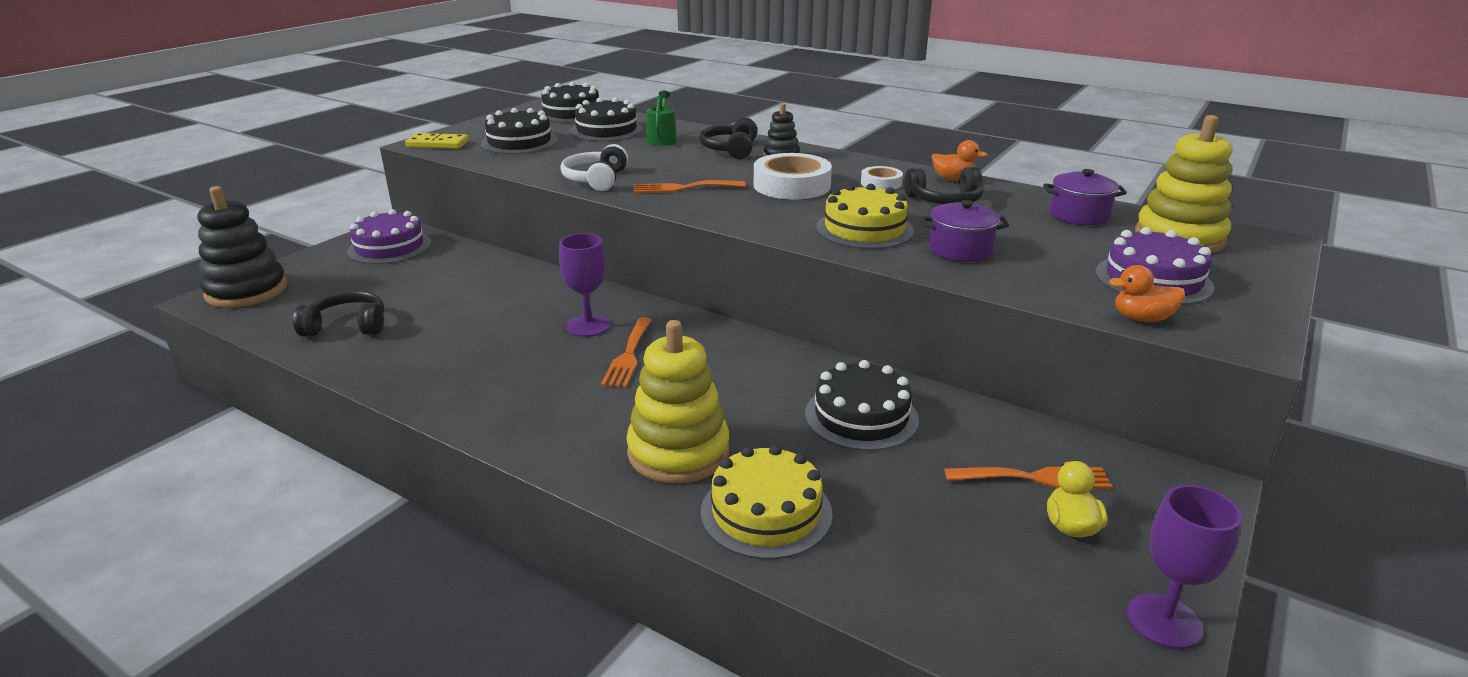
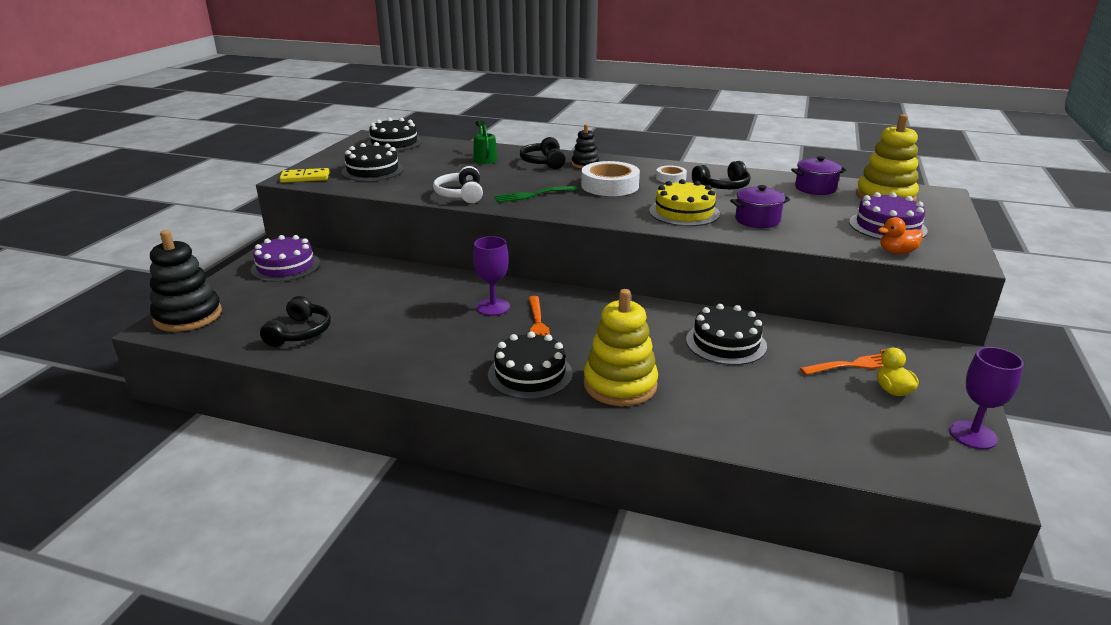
camera: 15 degrees left, 0 degrees up
(347, 326) = (300, 332): black headphones -> black headphones turned 120 degrees clockwise
(606, 130) = (435, 155): black cake -> black cake (530, 374)
(683, 188) = (532, 195): orange fork -> green fork
(766, 512) = (704, 413): yellow cake -> none
(953, 179) = (717, 170): orange duck -> none

